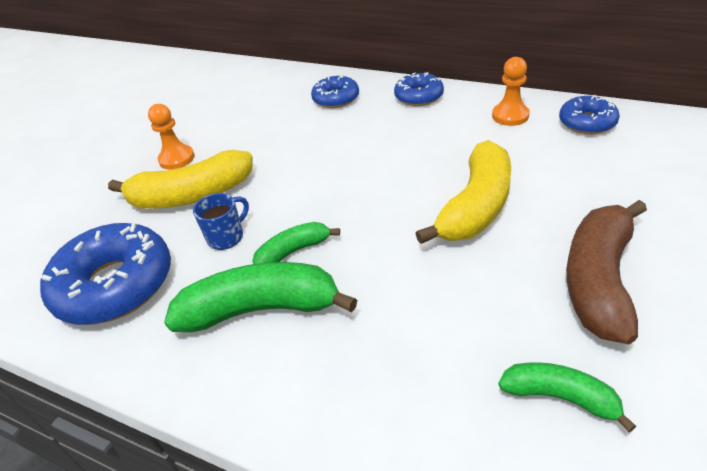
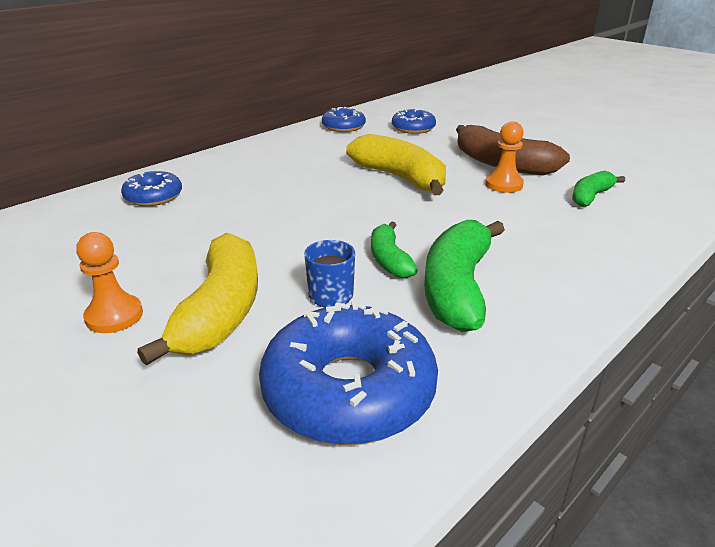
camera: 75 degrees left, 10 degrees down
(419, 96) = (218, 163): blue donut -> blue donut (413, 128)
(510, 116) = (301, 143): orange pawn -> orange pawn (503, 184)

